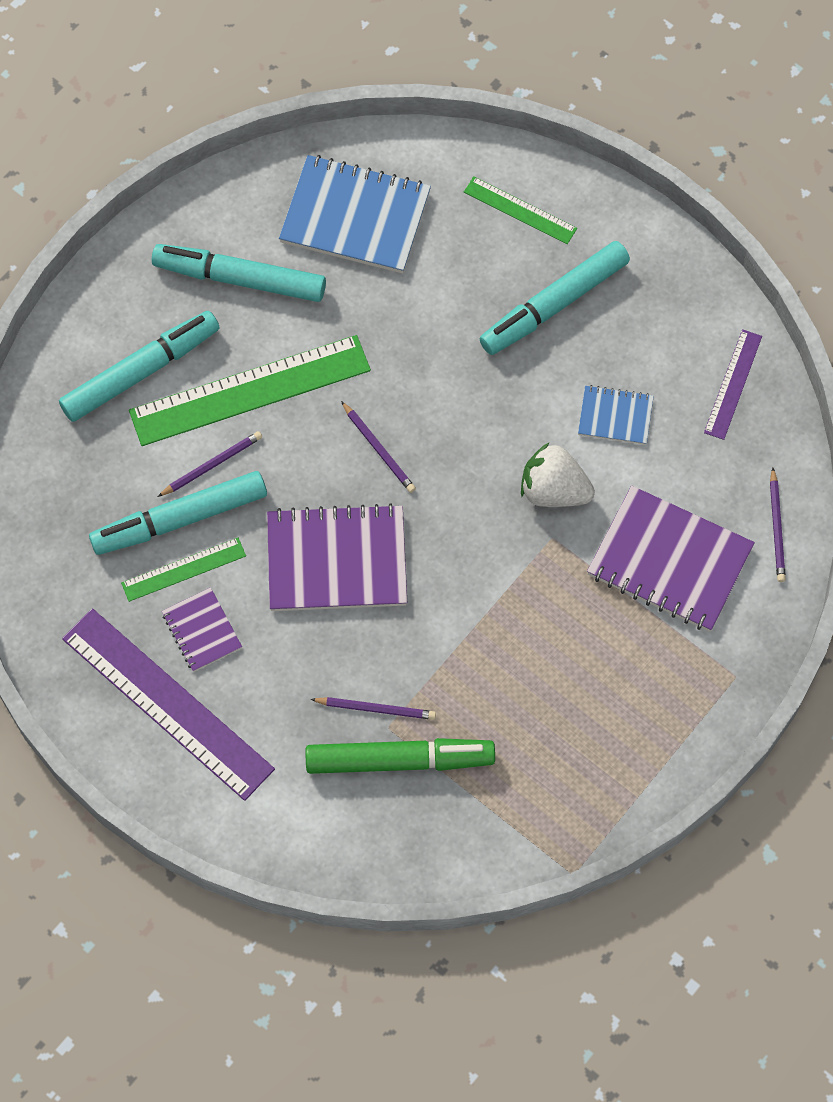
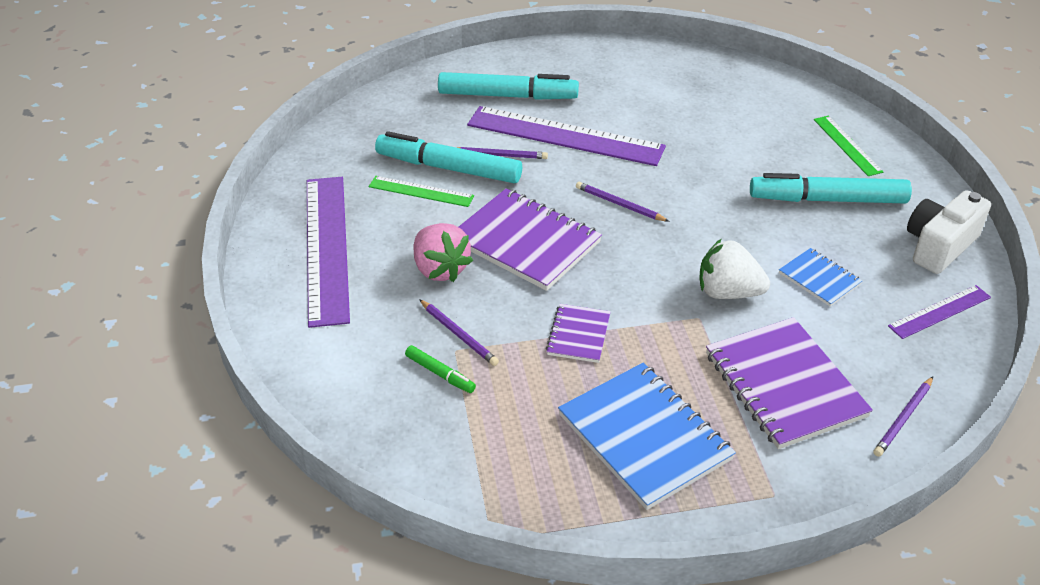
camera: 40 degrees right, 25 degrees down
(202, 631) = (394, 226): purple notebook -> purple notebook (578, 335)
(241, 279) = (618, 88): turquoise marker -> none
(250, 390) = (565, 136): green ruler -> purple ruler
(292, 650) = (440, 269): none -> pink strawberry
(355, 217) = (724, 97): blue notebook -> blue notebook (644, 437)
(379, 449) = (619, 204): purple pencil -> purple pencil turned 120 degrees clockwise
(398, 760) = (440, 373): green marker -> green marker, size x0.46
(554, 490) = (728, 292): white strawberry -> white strawberry turned 45 degrees counterclockwise
(684, 299) = (939, 246): none -> white camera

